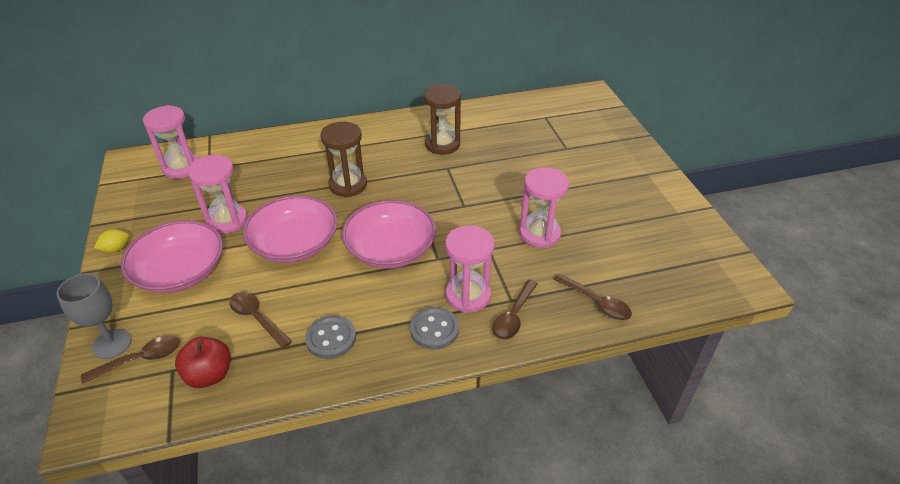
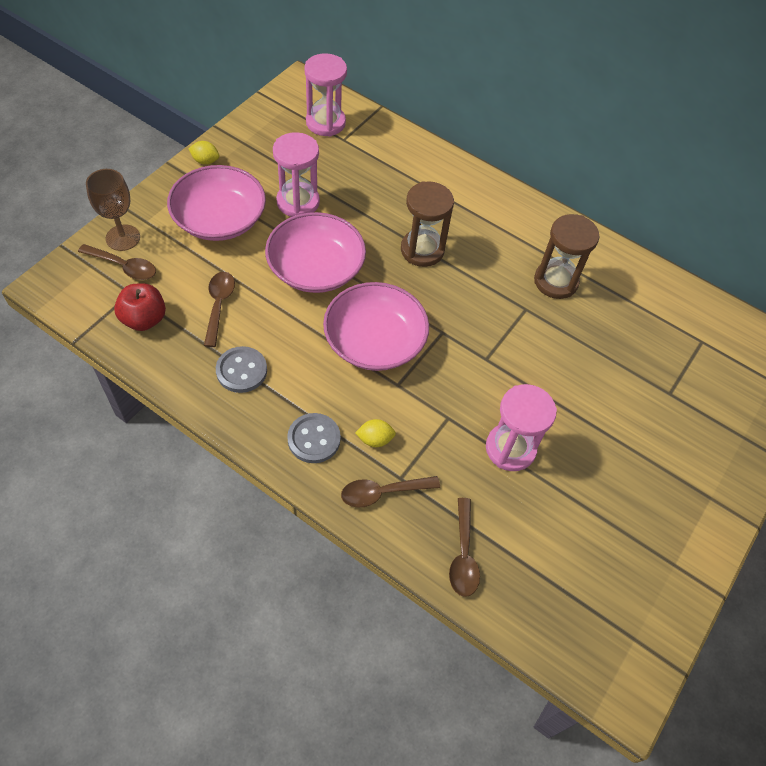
camera: 45 degrees right, 15 degrees up
(112, 344) = (123, 238): grey goblet -> brown goblet
(468, 295) = (375, 439): pink hourglass -> yellow lemon

